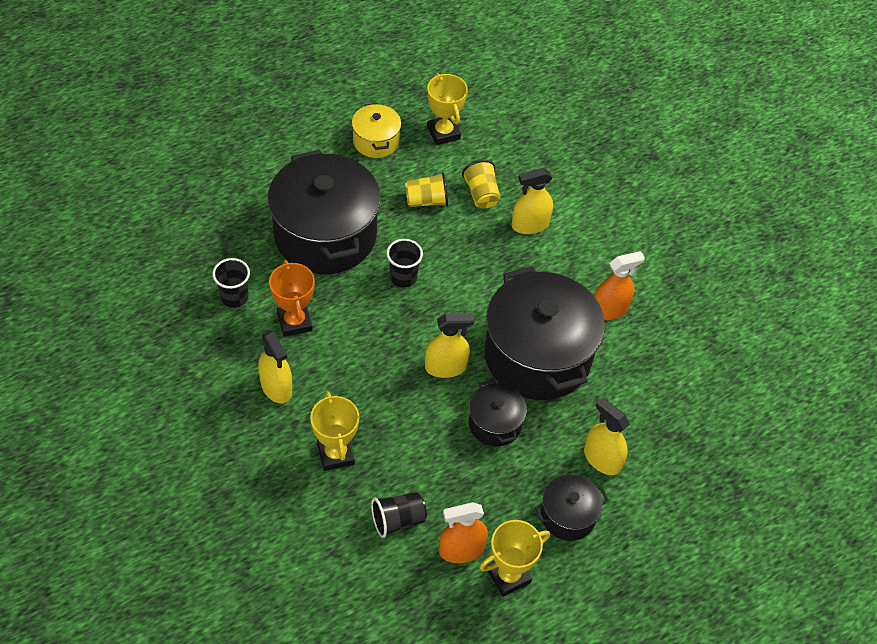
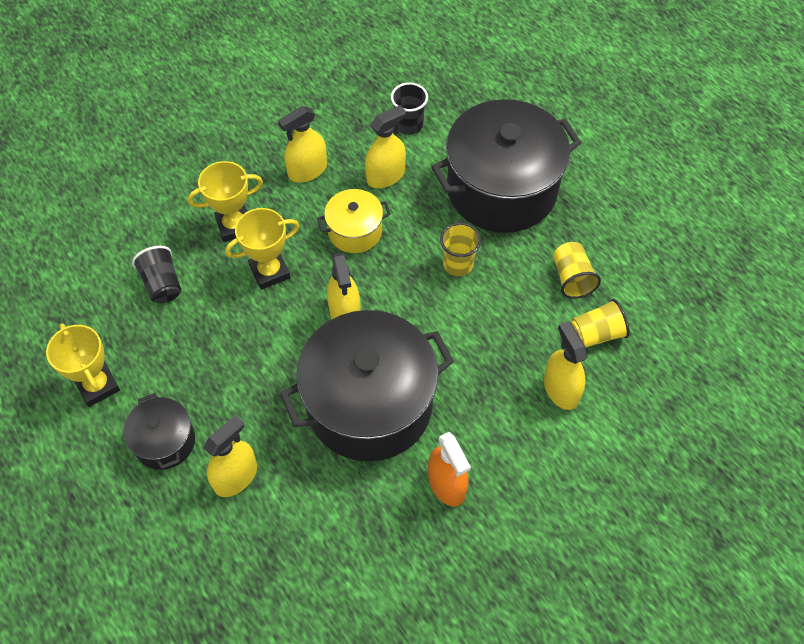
camera: 90 degrees right, 5 degrees up
(294, 322) = (385, 176): orange trophy -> yellow spray bottle
(376, 141) = (648, 222): yellow pot -> yellow pot (355, 231)
(403, 277) = (458, 264): black cup -> yellow cup
(443, 133) = (682, 288): yellow trophy -> yellow trophy (270, 272)
(461, 550) = (128, 341): orange spray bottle -> none
(495, 423) = (276, 364): black pot -> none

